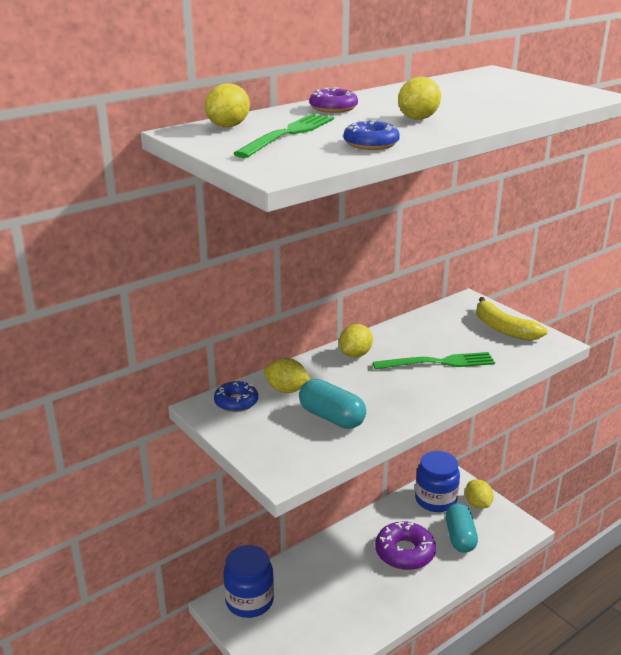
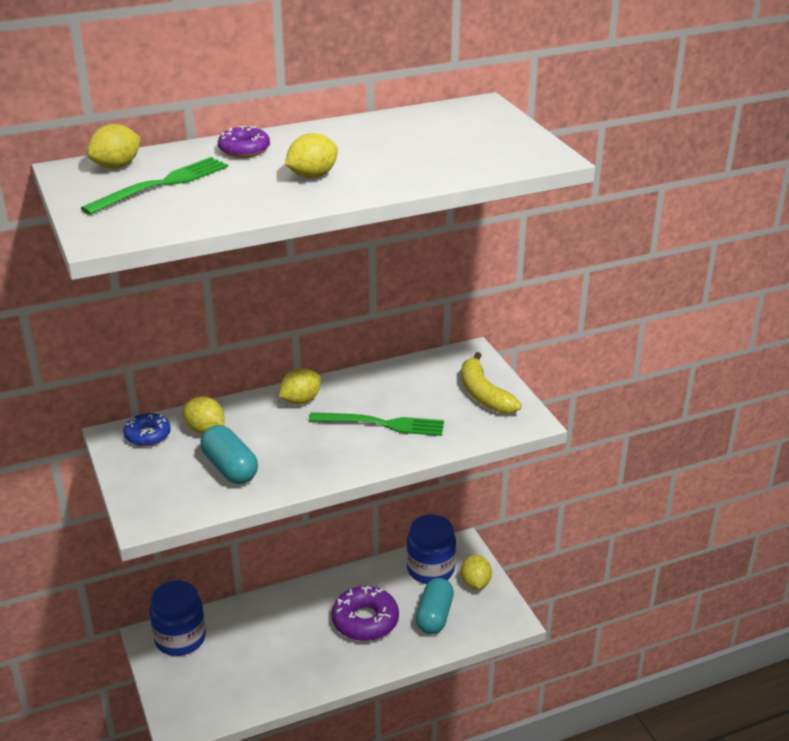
camera: 15 degrees right, 5 degrees up
(371, 144) = (225, 209): blue donut -> none

